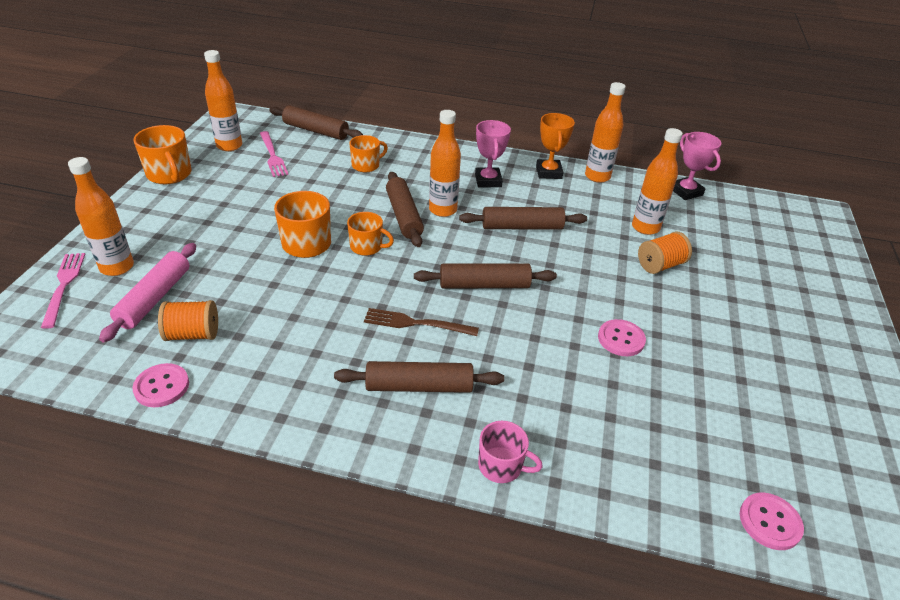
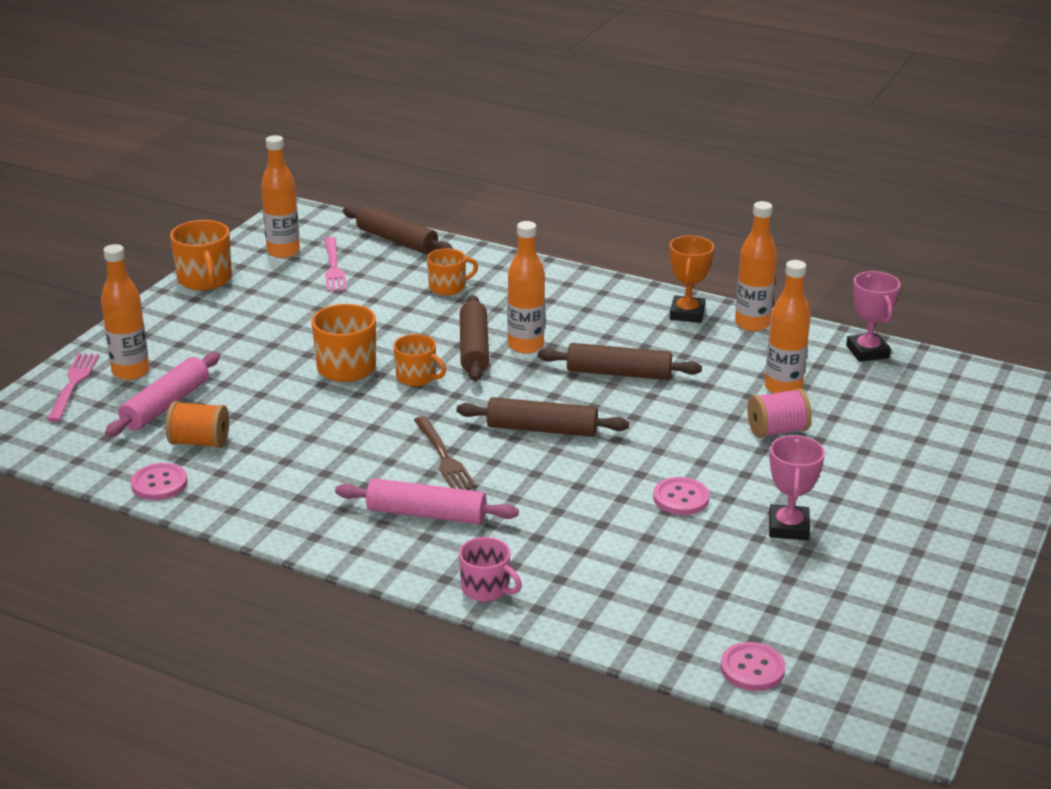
camera: 15 degrees right, 10 degrees down
(415, 323) = (444, 458): brown fork -> brown fork turned 135 degrees counterclockwise
(419, 386) = (426, 514): brown rolling pin -> pink rolling pin
(488, 181) = (599, 317): pink trophy -> pink trophy (788, 527)
(660, 265) = (777, 430): orange spool -> pink spool

